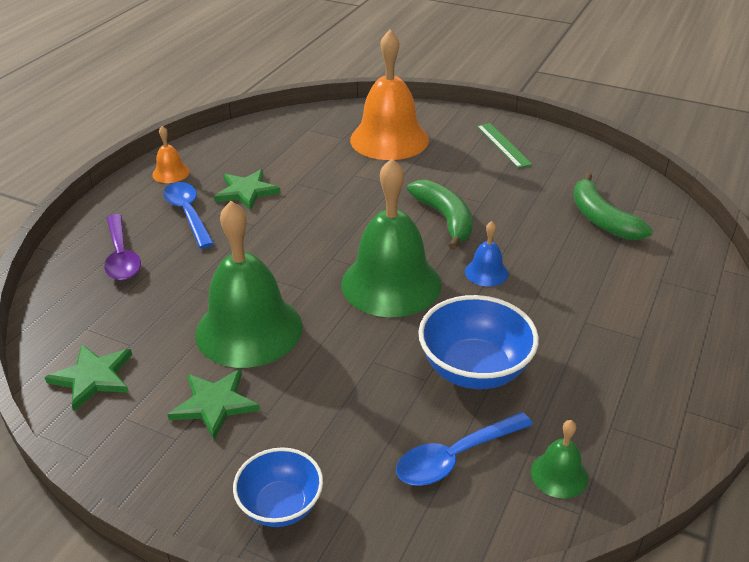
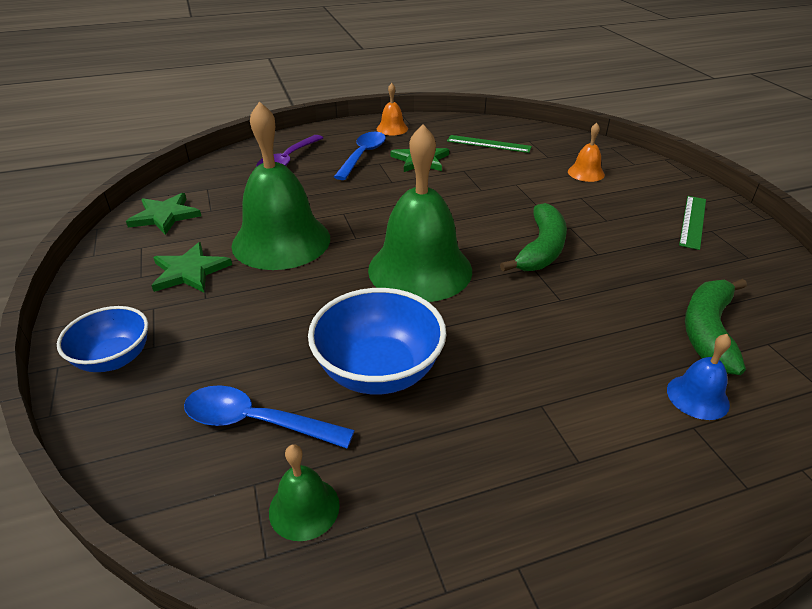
camera: 45 degrees right, 0 degrees up
(280, 148) = (488, 144): none -> green ruler
(389, 139) = (586, 173): orange bell -> orange bell, size x0.44
(486, 272) = (511, 307): blue bell -> blue bell (697, 397)

